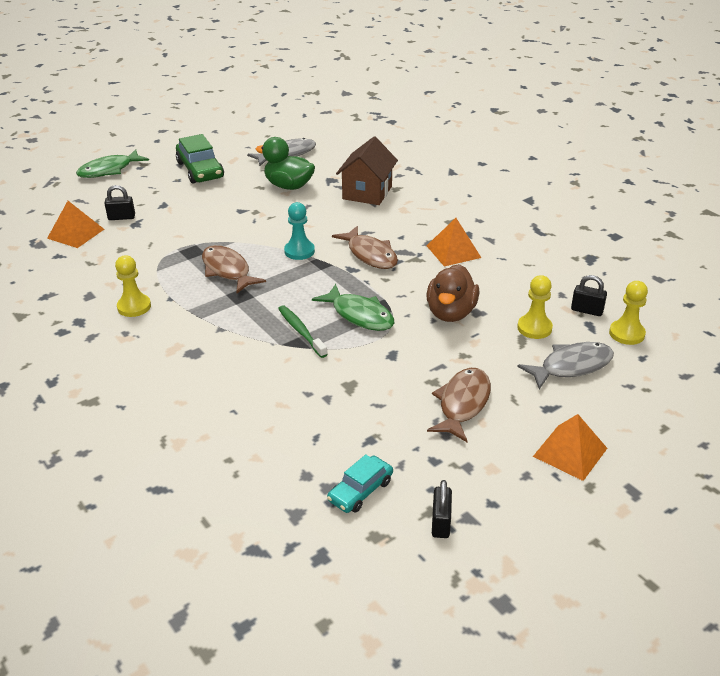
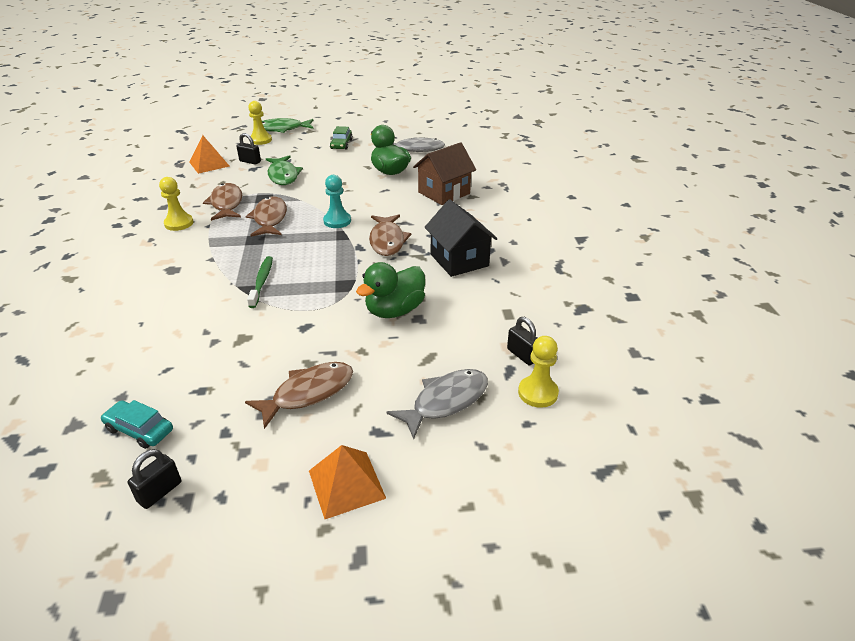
camera: 30 degrees right, 0 degrees up
(159, 270) = (226, 204): none -> brown fish
(200, 170) = (341, 144): green car -> green car, size x0.61
(359, 315) = (320, 285): green fish -> green fish (283, 175)
(360, 490) = (139, 429): turquoise car -> turquoise car turned 45 degrees clockwise
(451, 313) = (394, 310): brown duck -> green duck
(453, 251) = (459, 260): orange pyramid -> black house
(534, 328) = (452, 352): yellow pawn -> yellow pawn (260, 140)
(571, 366) = (445, 401): grey fish -> grey fish turned 45 degrees counterclockwise

